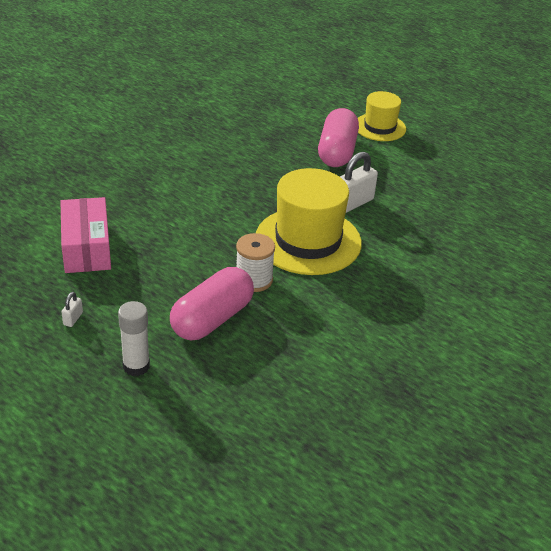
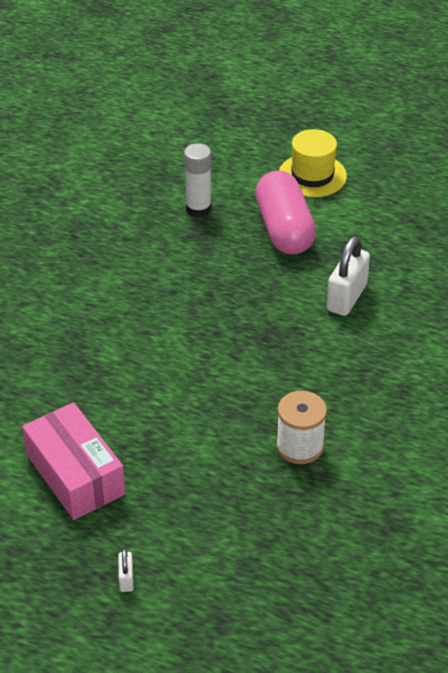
camera: 20 degrees left, 5 degrees up
(136, 366) = (241, 613): white glue stick -> white glue stick (198, 209)
(212, 319) = (286, 517): pink capsule -> none
(308, 241) = (327, 369): yellow hat -> none

